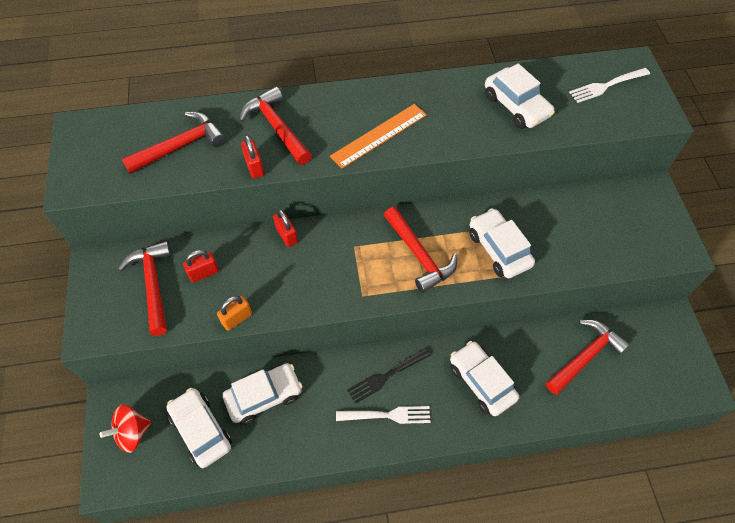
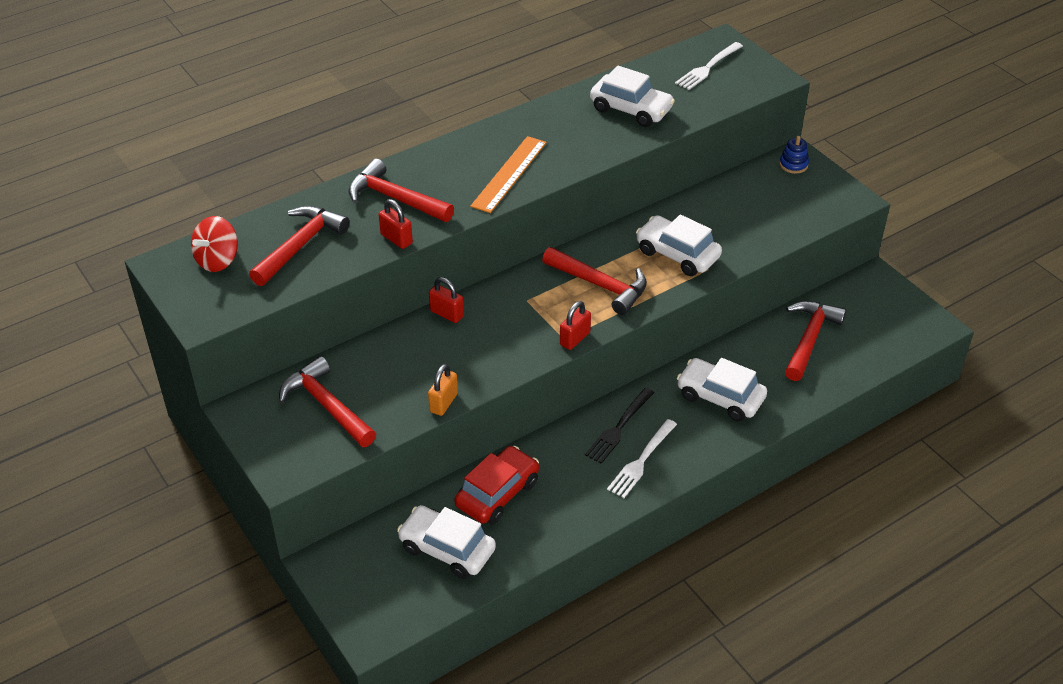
camera: 25 degrees left, 15 degrees down
(132, 433) = (369, 581): red spinning top -> red spinning top (218, 260)
(204, 273) = (378, 376): red padlock -> red padlock (575, 339)
(264, 396) = (497, 493): white car -> red car
(387, 415) = (641, 461): white fork -> white fork turned 150 degrees clockwise
(646, 196) = (793, 165): none -> blue stacking toy

